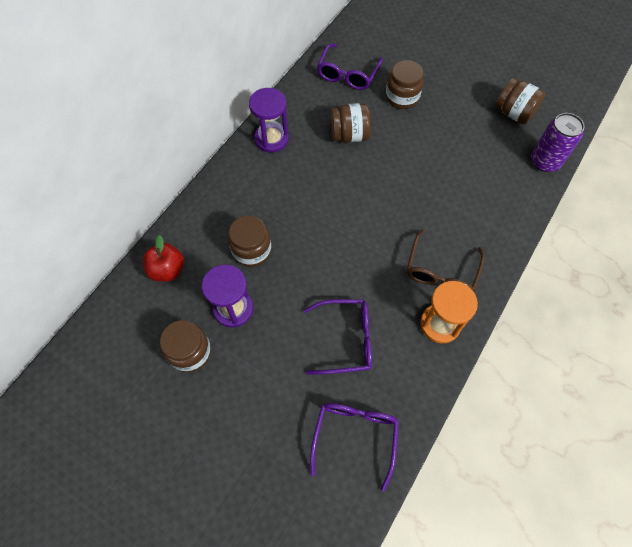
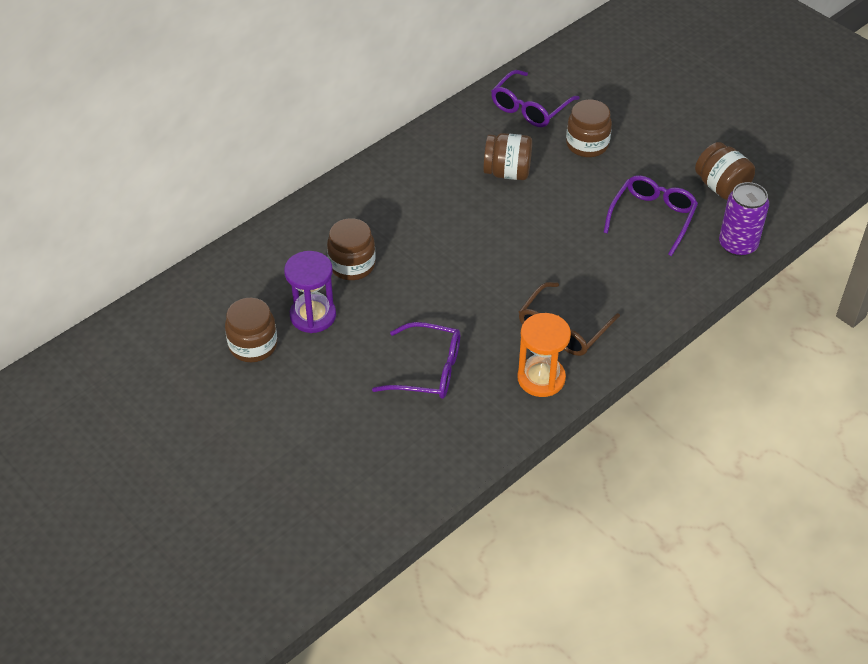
camera: 15 degrees right, 15 degrees down
(167, 270) = (252, 265): red apple -> none
(271, 139) = (413, 159): purple hourglass -> none
(355, 437) = (405, 458): purple glasses -> purple glasses (652, 217)

